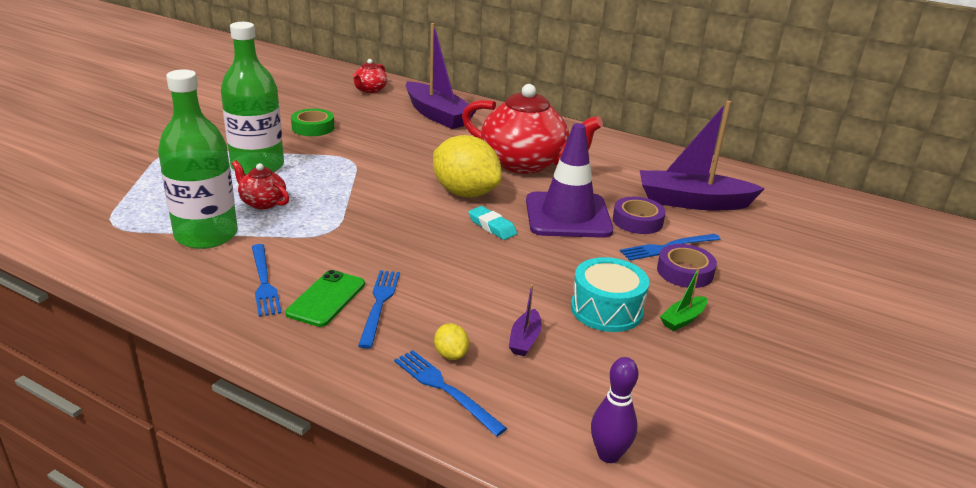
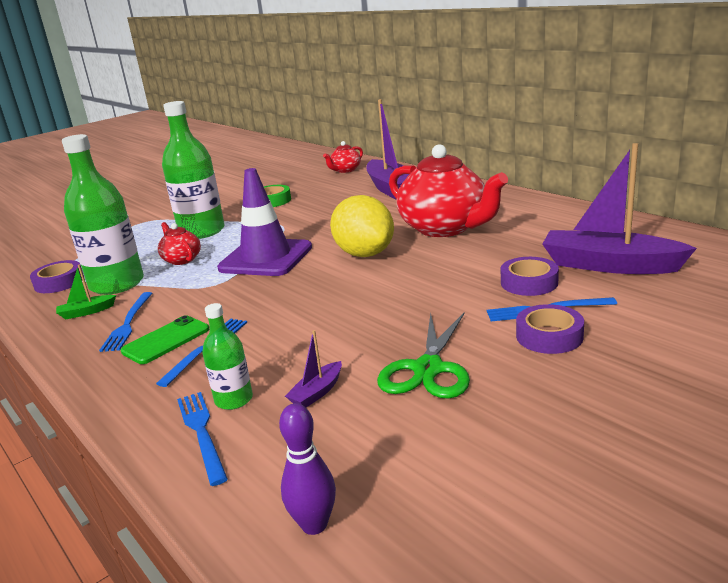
camera: 25 degrees right, 5 degrees down
(125, 235) = (59, 282): none -> purple tape
(451, 354) = (234, 400): yellow lemon -> green bottle
(492, 226) = (367, 284): turquoise eraser -> none
(568, 216) = (454, 276): purple traffic cone -> purple traffic cone (266, 258)
(606, 309) = (428, 369): turquoise drum -> green scissors
(683, 319) = (511, 386): green boat -> green boat (86, 312)

